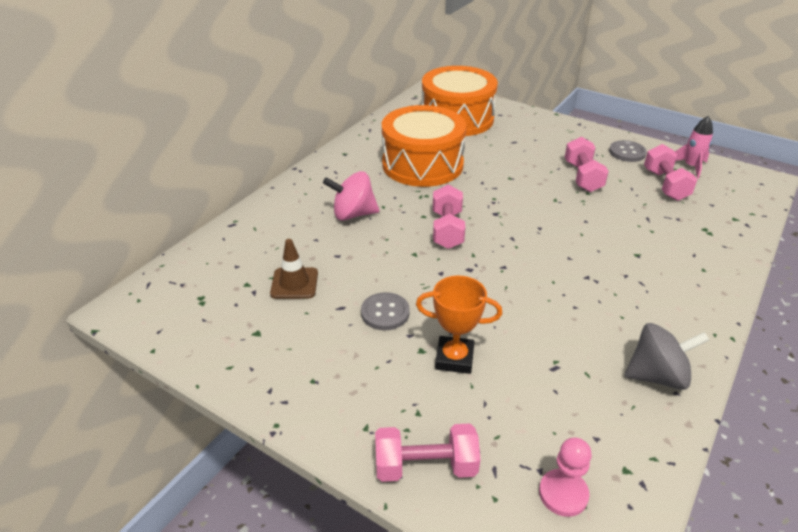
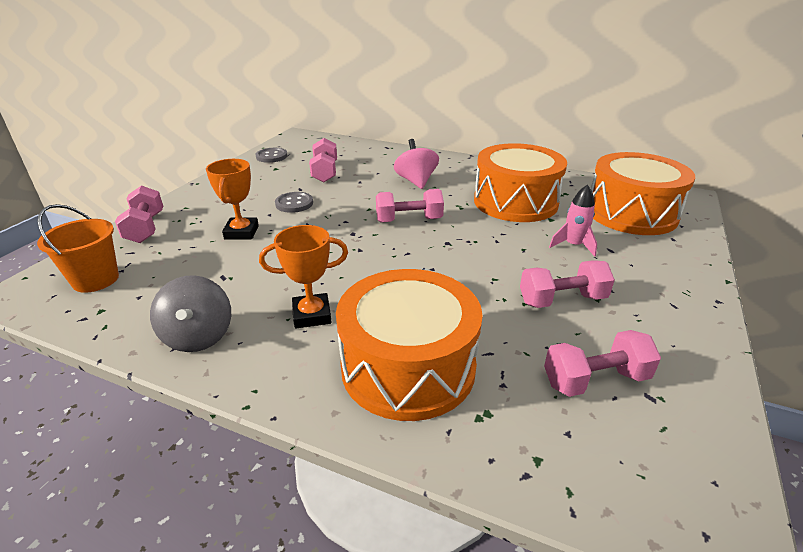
camera: 80 degrees right, 5 degrees down
(294, 283) = (325, 172): brown traffic cone -> pink dumbbell
(563, 494) = (95, 280): pink pawn -> orange bucket
(615, 301) = (312, 315): none -> orange trophy
(627, 152) = (669, 345): grey button -> grey button (271, 156)
(670, 255) = (408, 367): none -> orange drum
(691, 167) = (684, 421): pink rocket -> pink rocket (573, 245)

